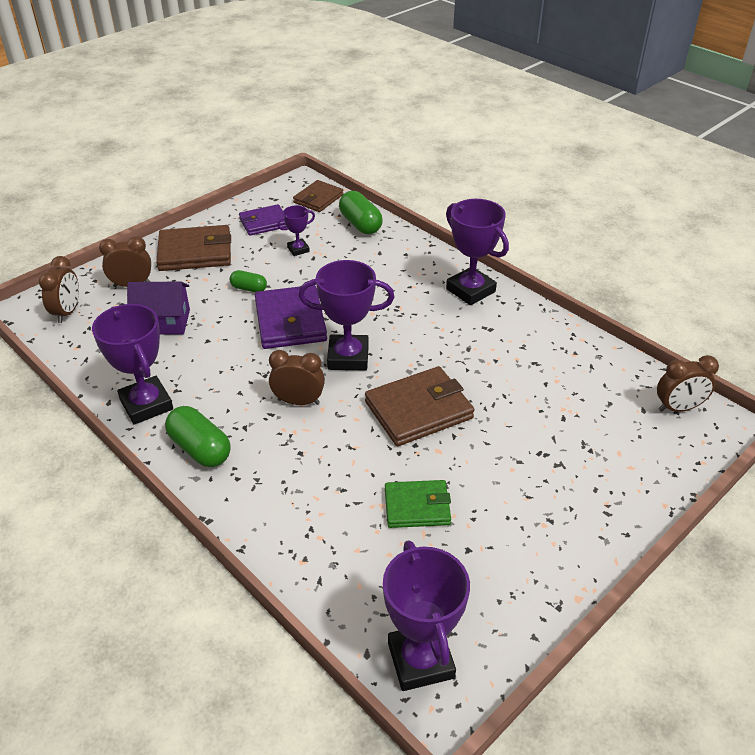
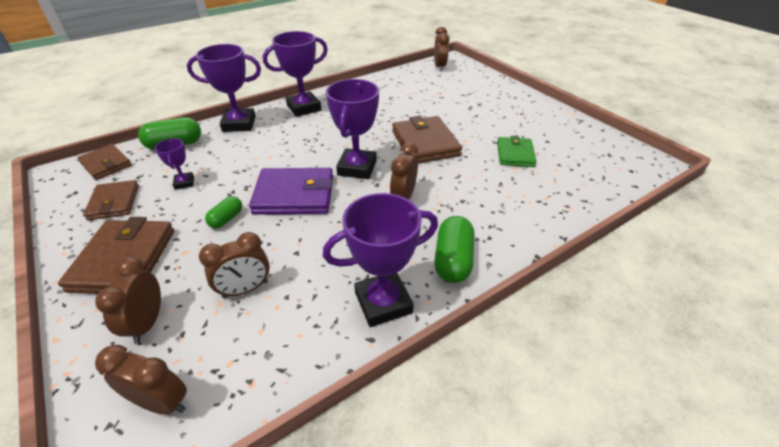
camera: 80 degrees left, 0 degrees up
(163, 322) = (245, 289): purple house -> brown clock
(200, 449) = (453, 260): green capsule -> green capsule turned 45 degrees counterclockwise
(264, 223) = (114, 202): purple wallet -> brown wallet
(421, 660) = (632, 166): purple trophy -> purple trophy (239, 124)

